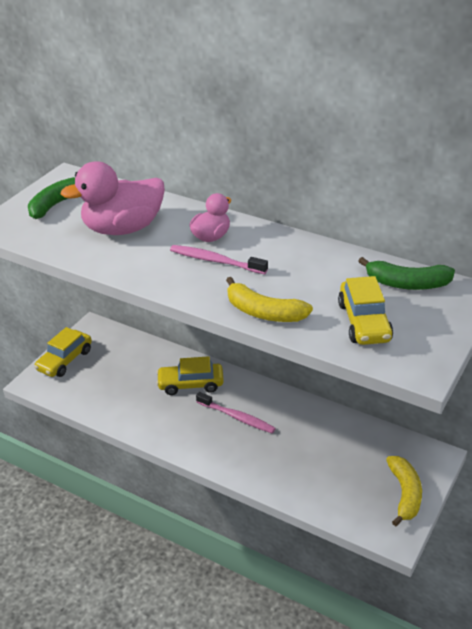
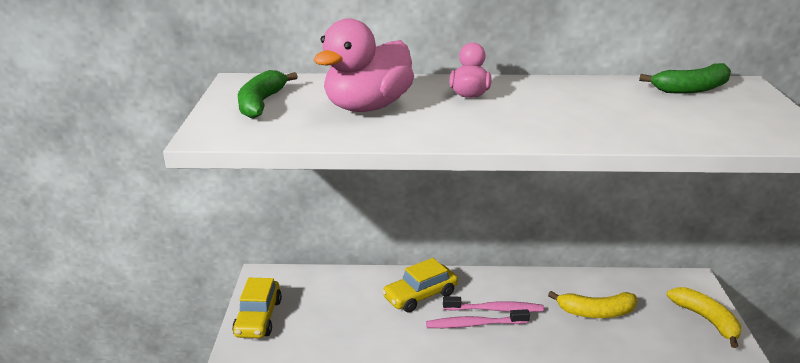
camera: 30 degrees left, 10 degrees down
(215, 261) = (502, 110): pink toothbrush -> pink toothbrush (474, 324)
(264, 312) = (611, 135): yellow banana -> yellow banana (596, 312)
(364, 322) = (706, 120): yellow car -> none

